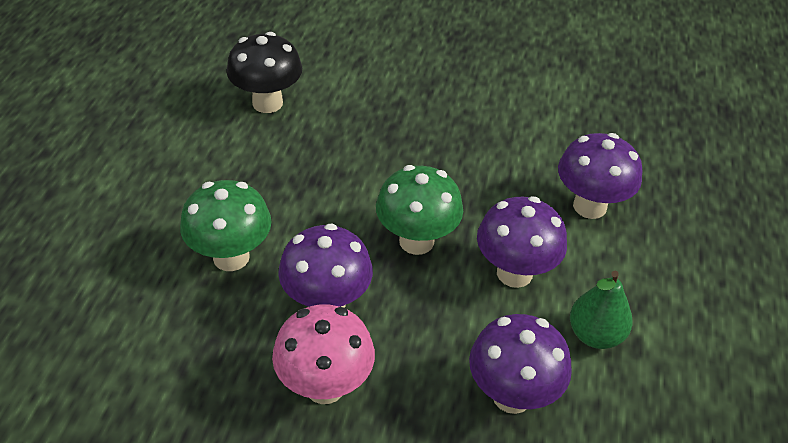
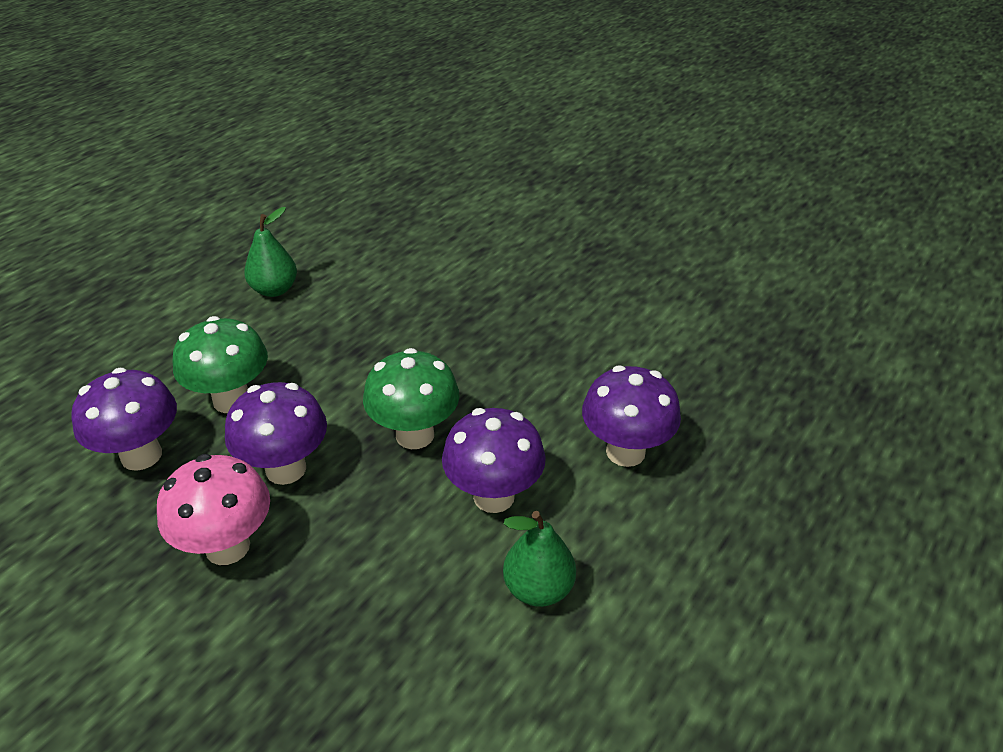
camera: 25 degrees right, 5 degrees down
(194, 142) = (274, 290): none -> green pear
(267, 103) = (365, 270): black mushroom -> none
(512, 395) = (403, 621): purple mushroom -> purple mushroom (141, 455)

